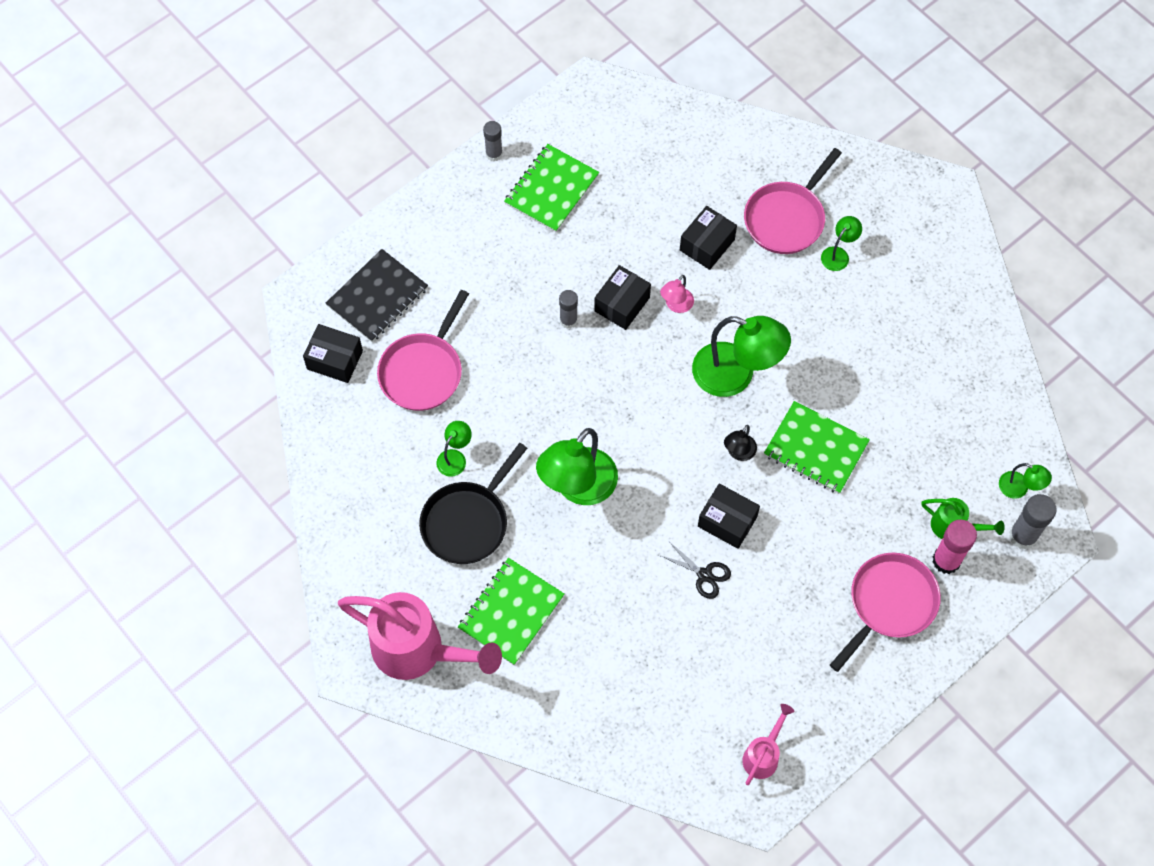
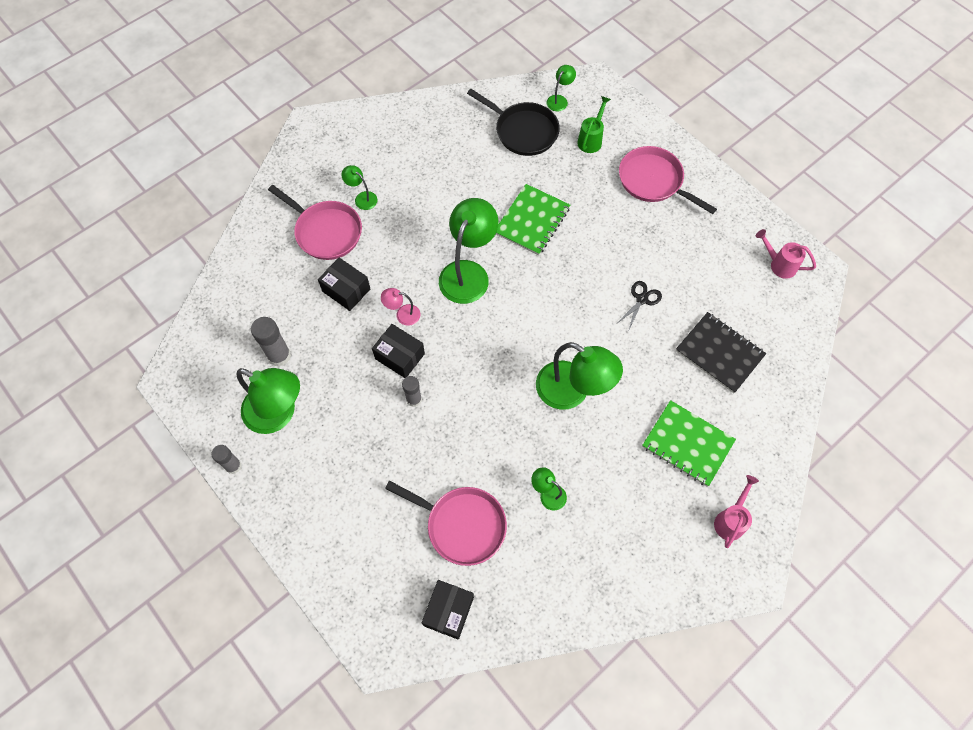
camera: 90 degrees left, 0 degrees up
(377, 297) = (381, 572): black notebook -> black notebook (719, 353)
(419, 651) = (731, 519): pink watering can -> pink watering can, size x0.49
(468, 522) = (608, 481): black pan -> black pan (523, 131)
(551, 190) = (278, 414): green notebook -> green lamp
(676, 305) = (403, 314): pink lamp -> pink lamp turned 150 degrees clockwise
(727, 521) = (596, 282): black box -> none
(738, 453) = (537, 273): black lamp -> none
(946, 560) = (617, 145): pink glue stick -> none
(1023, 536) = (595, 100): grey glue stick -> grey glue stick (279, 356)

